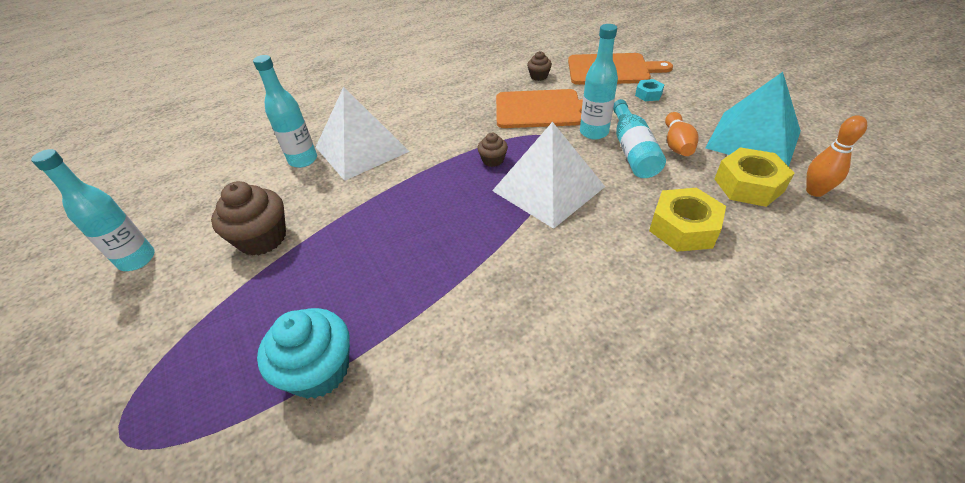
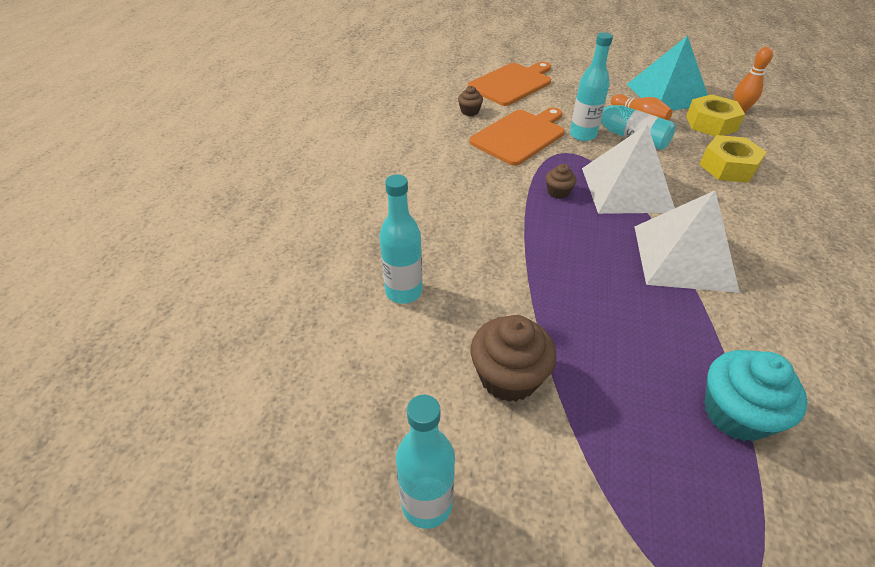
camera: 50 degrees left, 0 degrees up
(361, 149) = (439, 247): white pyramid -> white pyramid (683, 257)
(648, 94) = (566, 91): turquoise nut -> none

